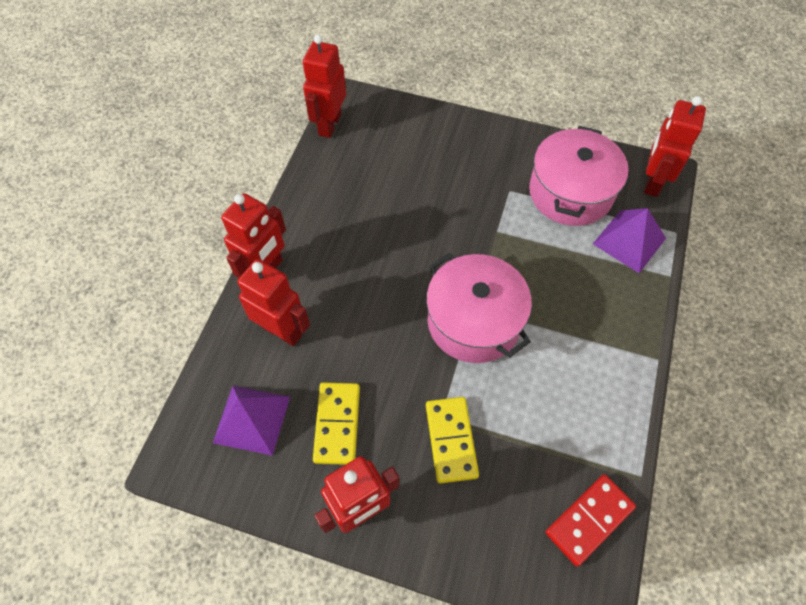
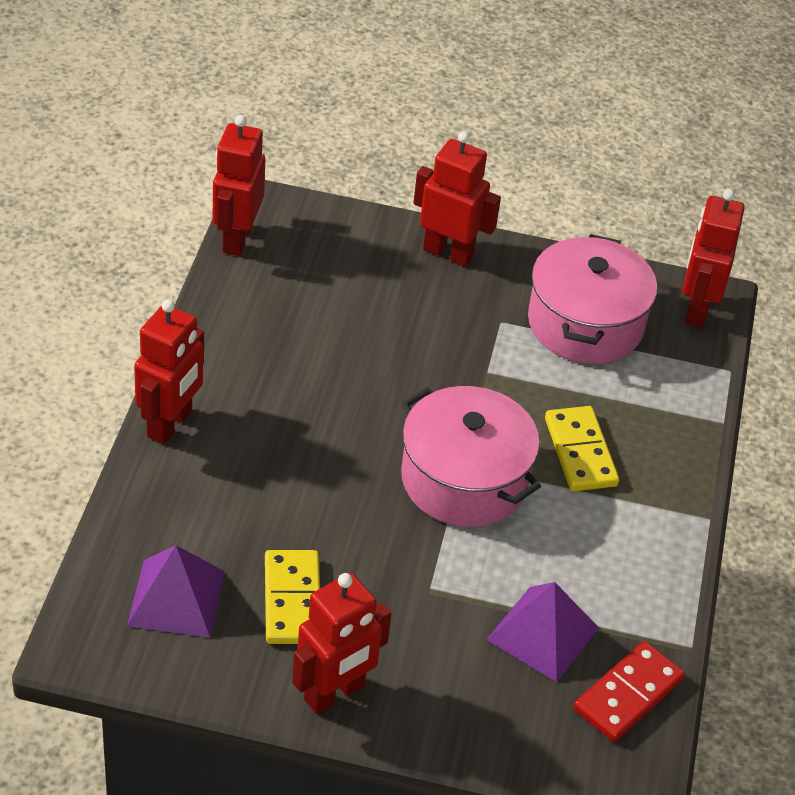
camera: 10 degrees left, 15 degrees down
(282, 331) = (203, 495): red robot -> red robot (448, 253)
(451, 440) = (445, 614): yellow domino -> yellow domino (580, 452)
(629, 241) = (667, 381): purple pyramid -> purple pyramid (543, 633)

